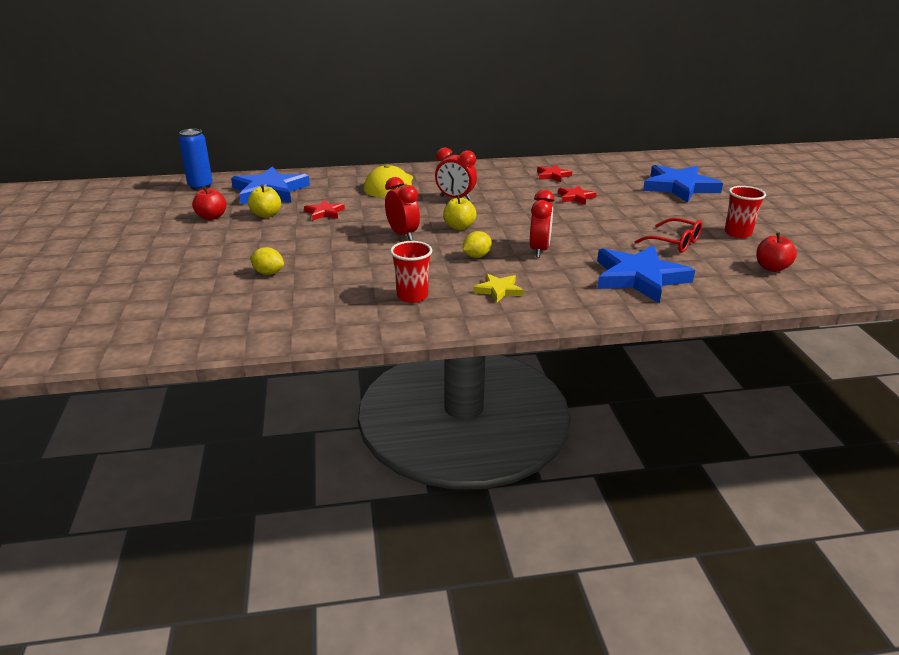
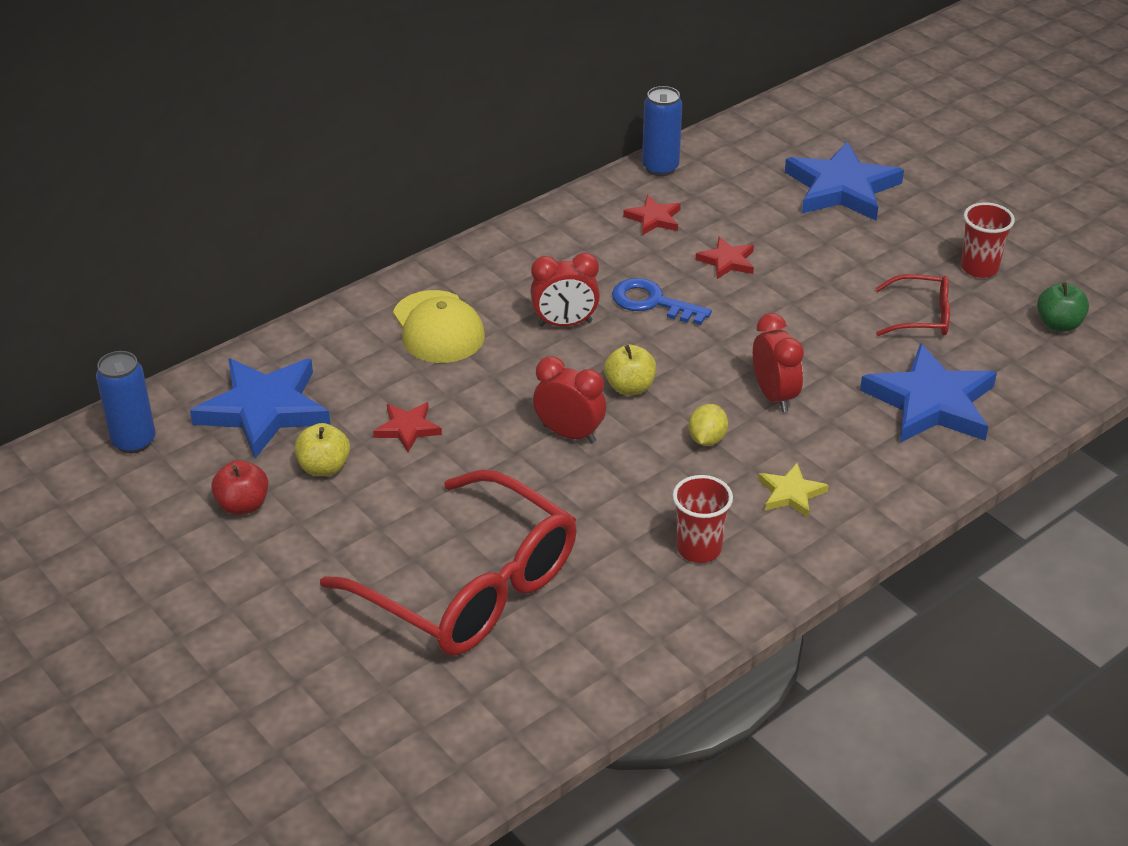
camera: 30 degrees left, 10 degrees up
(268, 273) = (468, 585): yellow lemon -> red glasses
(513, 202) = (652, 302): none -> blue key
(579, 161) = (660, 168): none -> blue can
(771, 268) = (1058, 324): red apple -> green apple

